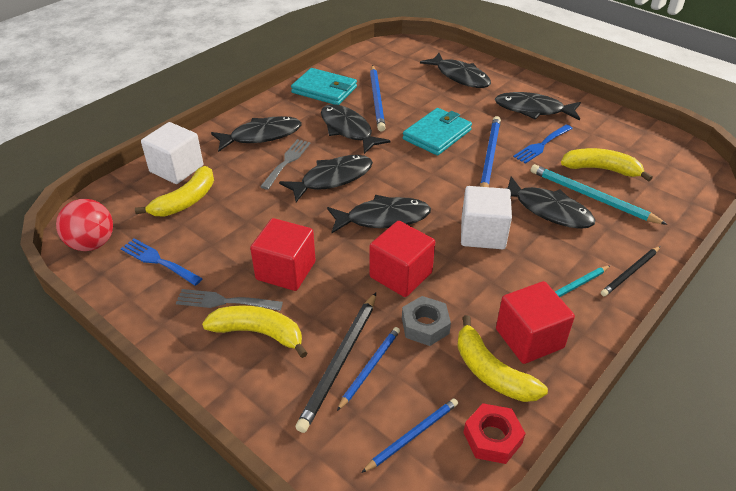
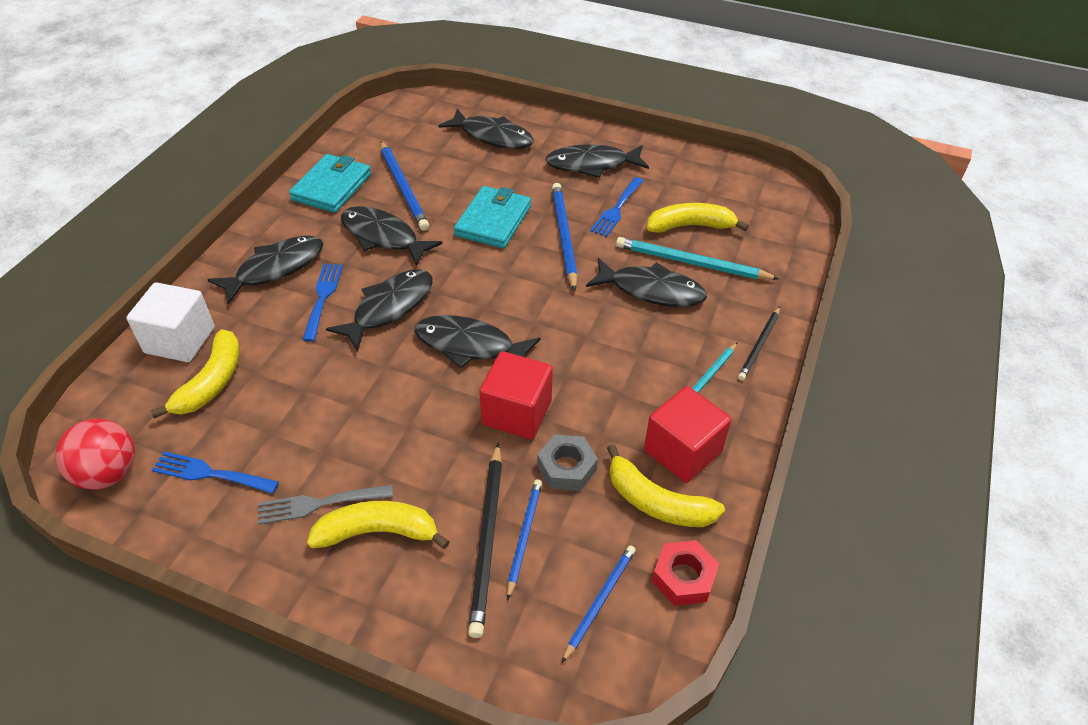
camera: 20 degrees left, 5 degrees up
(286, 270) = (379, 443): red cube -> none
(287, 162) = (323, 298): grey fork -> blue fork
(324, 90) = (331, 187): turquoise wallet -> turquoise wallet turned 75 degrees counterclockwise
(383, 218) = (470, 345): black fish -> black fish turned 135 degrees counterclockwise
(483, 234) = (590, 337): white cube -> none

